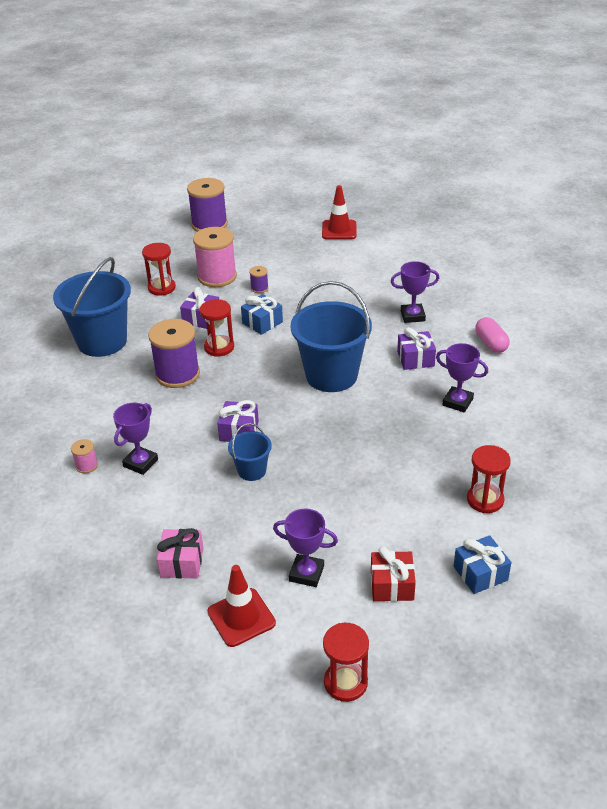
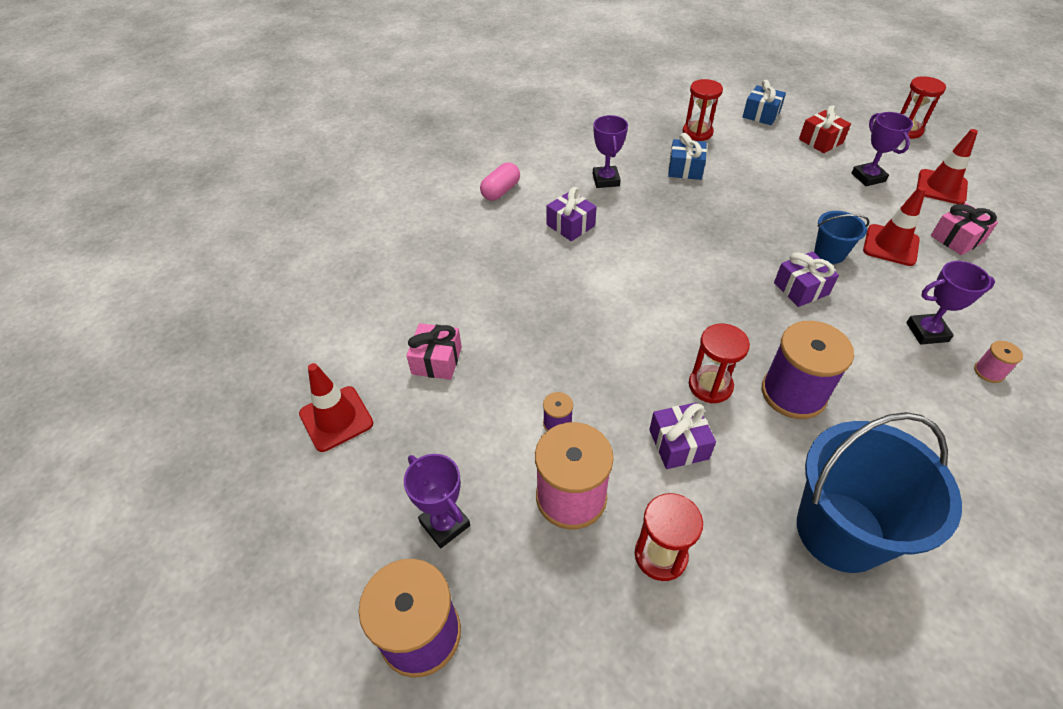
camera: 125 degrees left, 10 degrees up
(221, 513) = (890, 245): none -> red traffic cone
(262, 322) = (625, 374): blue gift -> blue gift (685, 169)
(331, 375) = (654, 268): blue bucket -> none
(345, 267) = (437, 360): none -> pink gift
(412, 316) = (499, 256): purple trophy -> purple trophy (445, 524)

